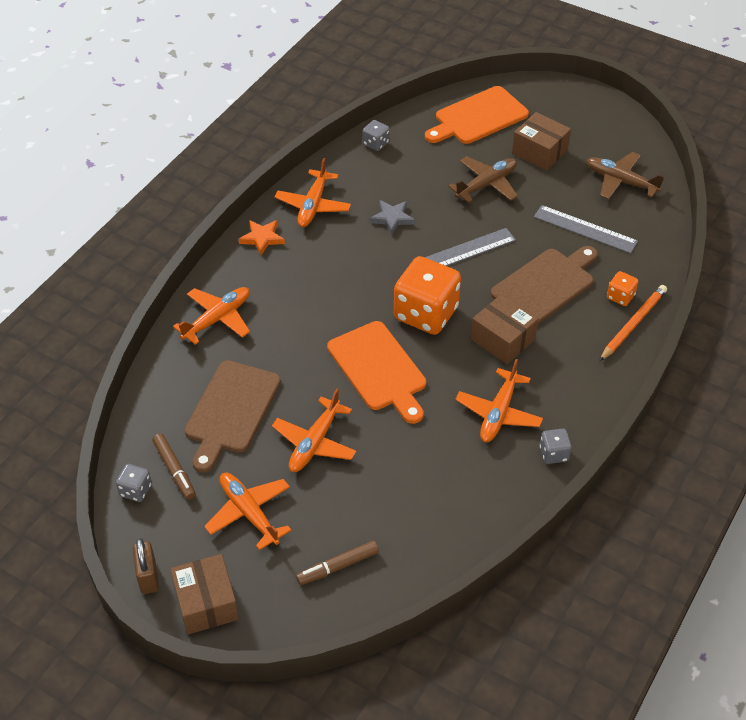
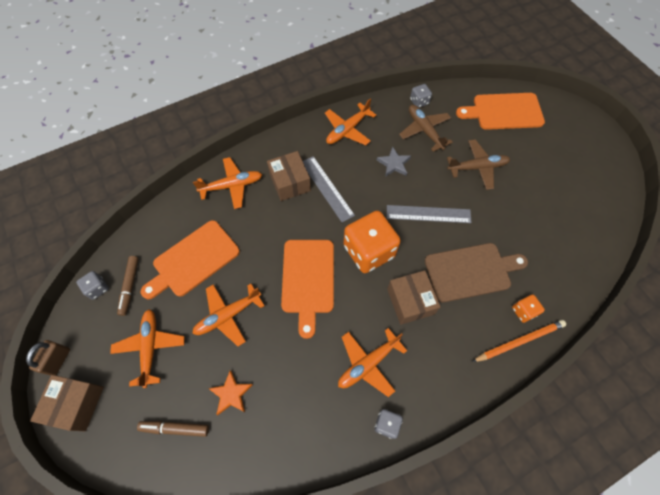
camera: 30 degrees right, 15 degrees up
(231, 411) = (193, 260): brown cutting board -> orange cutting board
(262, 238) = (299, 139): orange star -> orange star (231, 394)
(539, 152) = (533, 158): brown box -> brown box (290, 182)
(585, 229) = (530, 238): grey ruler -> grey ruler (327, 188)
(620, 181) = (583, 211): brown plane -> brown plane (424, 130)

